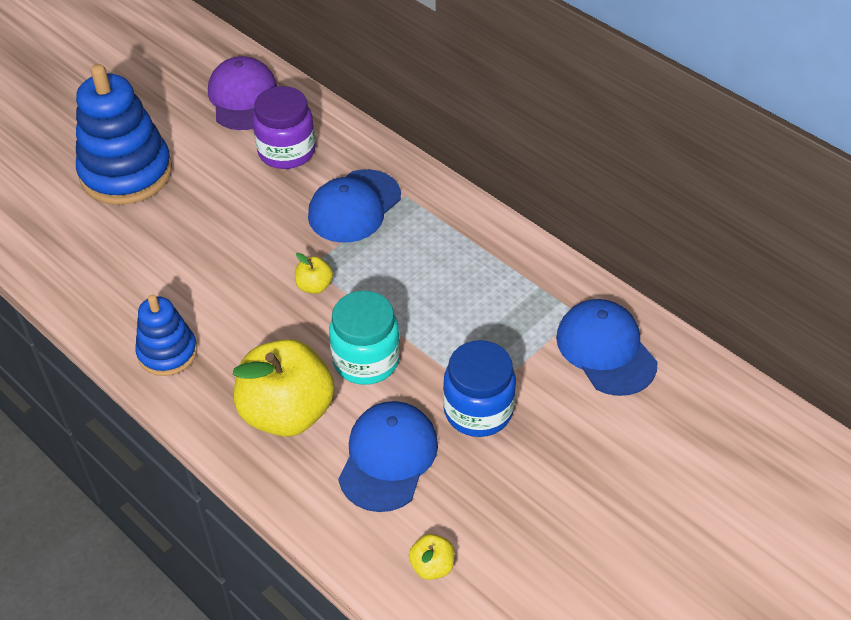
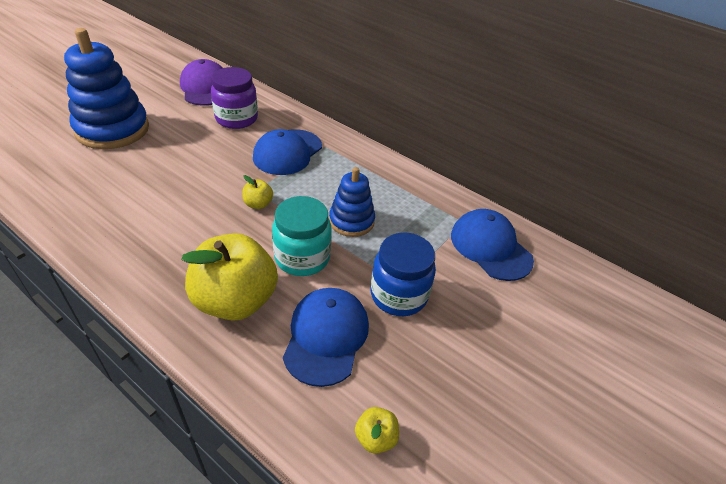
camera: 10 degrees left, 5 degrees down
(167, 352) = (132, 254): blue stacking toy -> blue stacking toy (351, 221)

